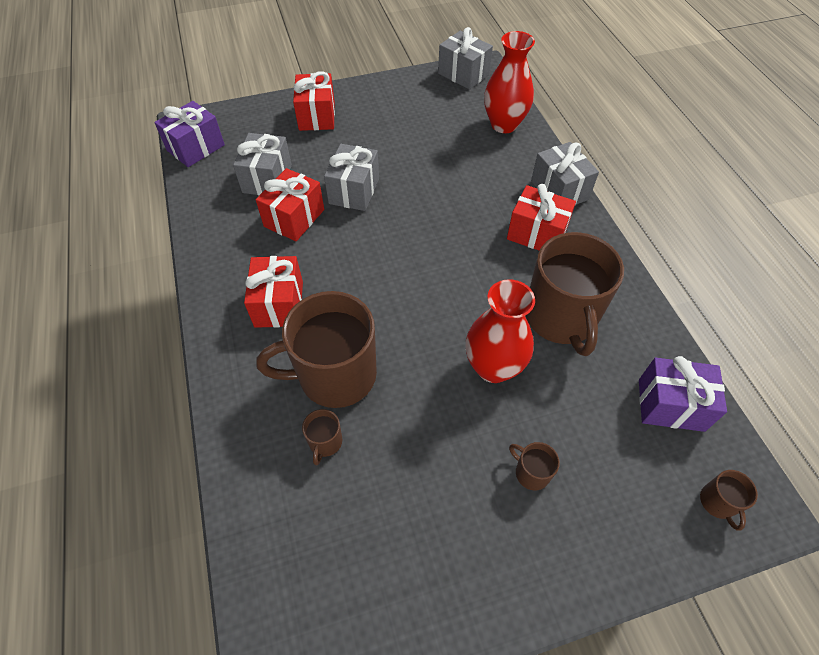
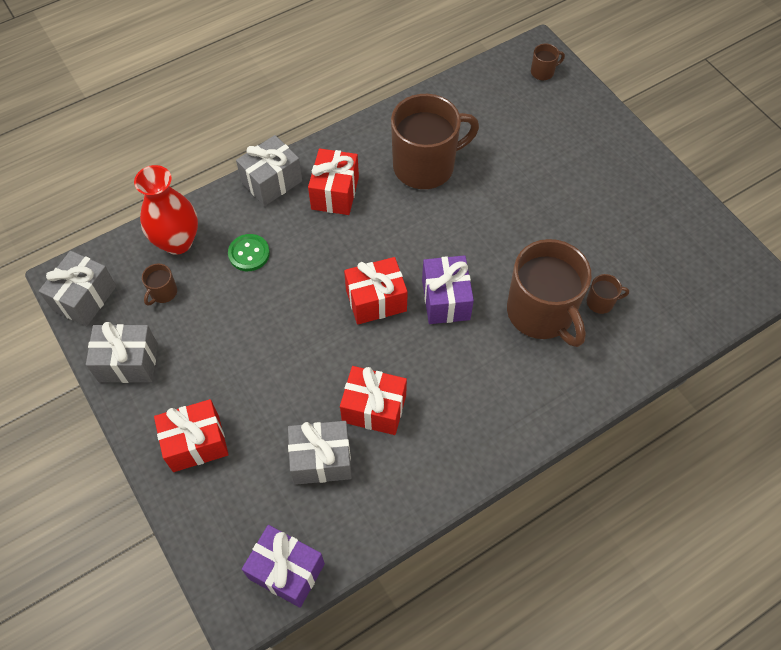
camera: 105 degrees left, 5 degrees up
(279, 304) = (486, 383): red gift -> red gift (376, 300)
(354, 191) = (318, 362): grey gift -> grey gift (128, 362)
(479, 164) = (249, 253): none -> green button
(493, 367) = (490, 204): red vase -> none
(531, 472) = (566, 169): brown mug -> brown mug (163, 292)
(670, 405) = (480, 96): purple gift -> purple gift (445, 299)

